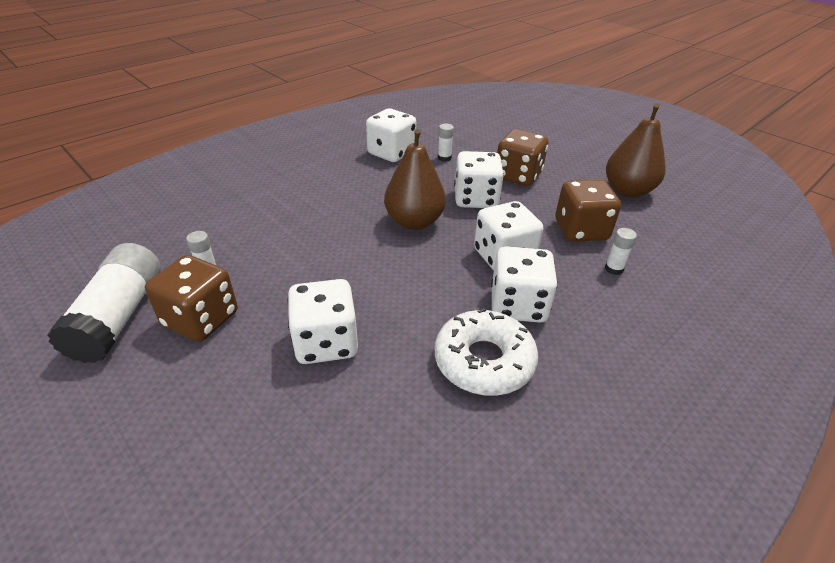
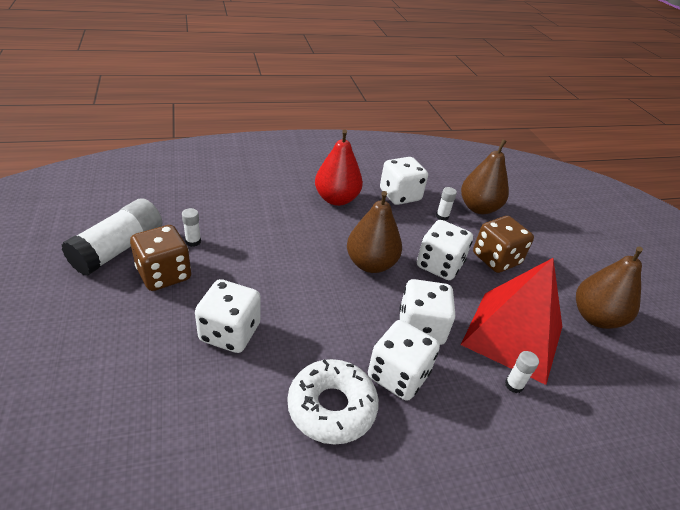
camera: 25 degrees right, 0 degrees up
(333, 177) = (336, 199): none -> red pear
(469, 140) = (478, 208): none -> brown pear
(581, 230) = (513, 335): brown dice -> red pyramid

